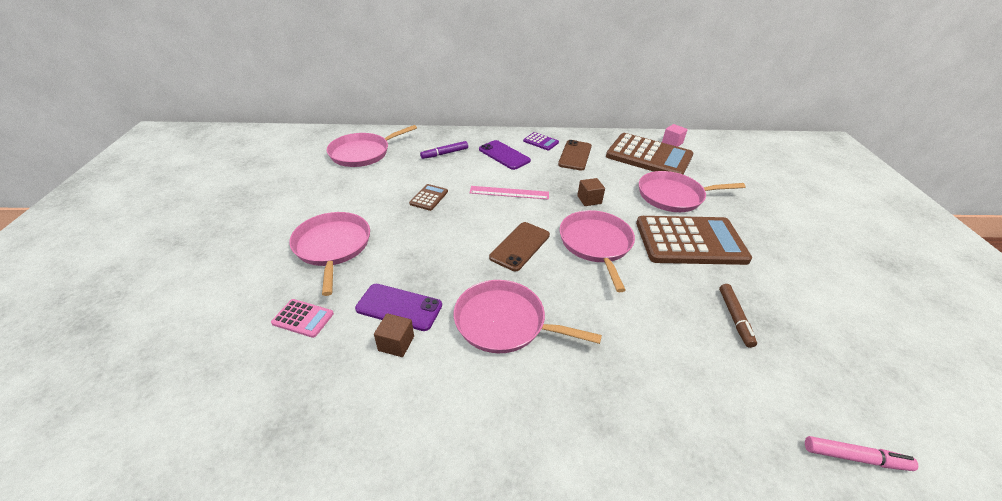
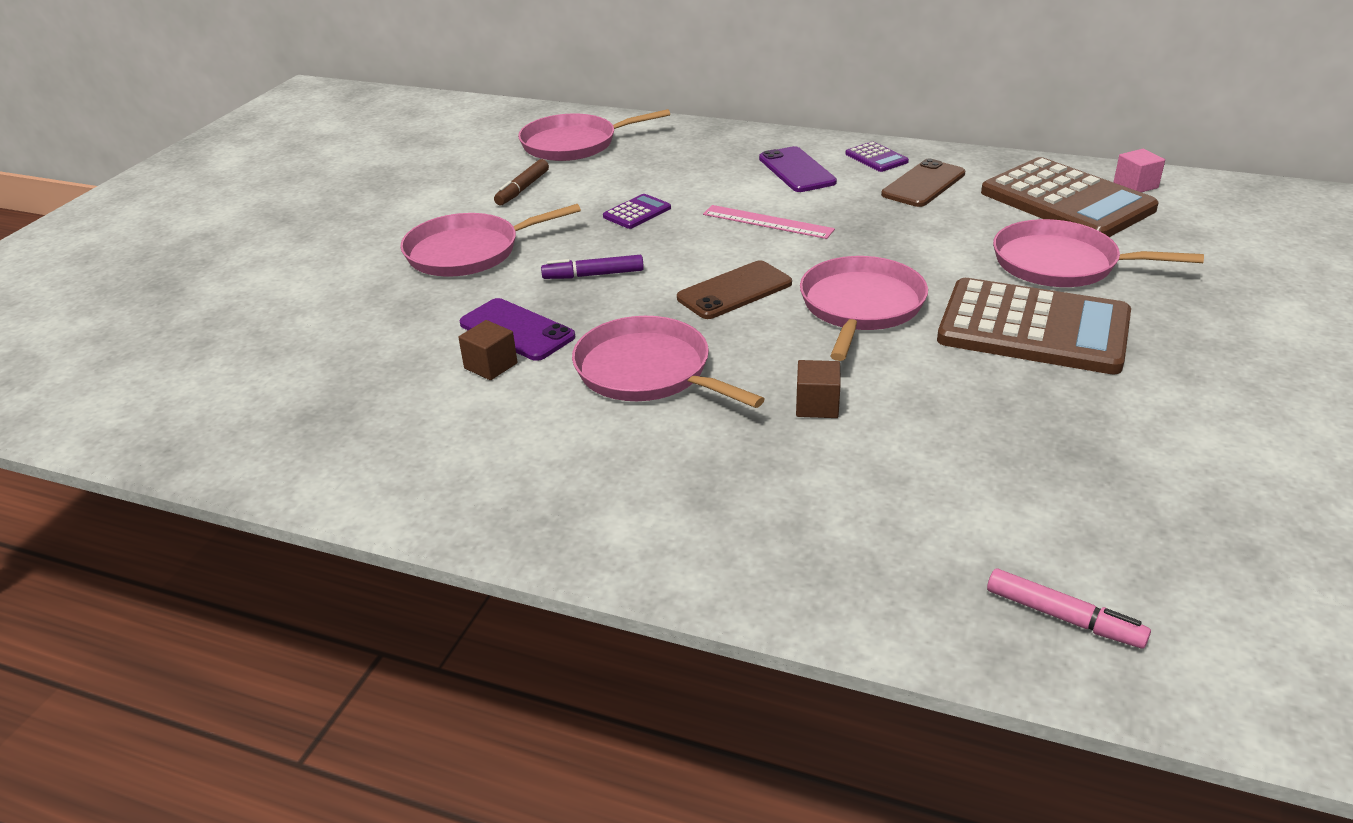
camera: 25 degrees right, 5 degrees down
(303, 318) = (393, 320): pink calculator -> none
(332, 247) = (468, 252): pink pan -> pink pan turned 120 degrees counterclockwise
(429, 197) = (637, 212): brown calculator -> purple calculator
(444, 153) = (699, 158): purple marker -> purple marker (593, 275)
(589, 200) = (897, 248): brown cube -> brown cube (817, 405)
(734, 318) = (1019, 433): brown marker -> brown marker (522, 189)

